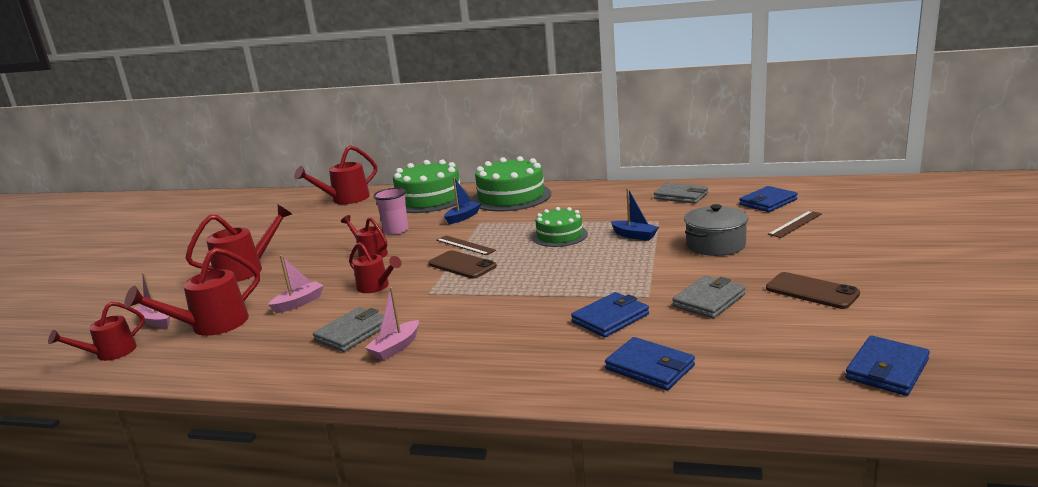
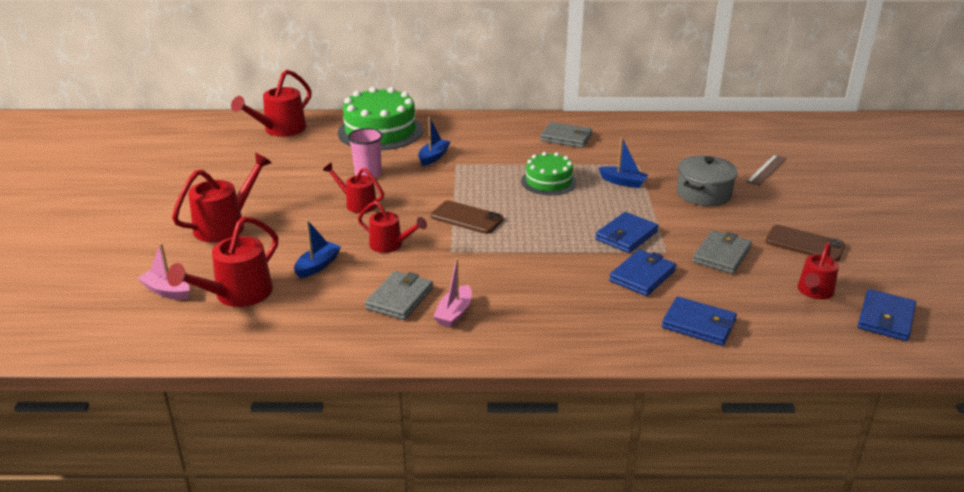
camera: 15 degrees left, 10 degrees up
(110, 354) = (143, 332): red watering can -> red watering can (814, 292)
(299, 303) = (317, 266): pink boat -> blue boat
(465, 245) = (456, 193): brown ruler -> none
(511, 197) = (471, 131): green cake -> none
(681, 196) = (647, 134): grey wallet -> grey wallet (566, 138)
(768, 202) = (733, 143): blue wallet -> blue wallet (626, 235)

